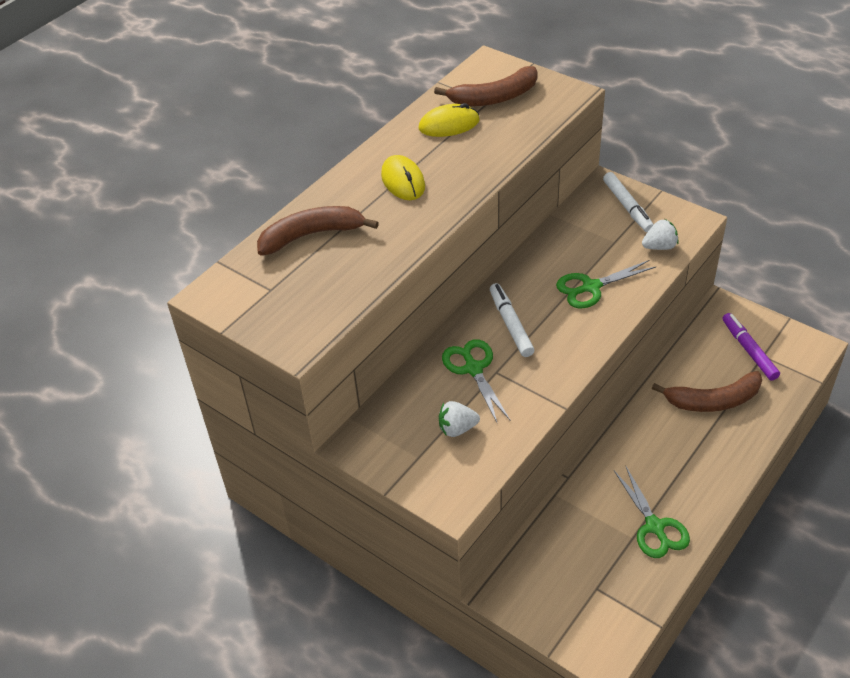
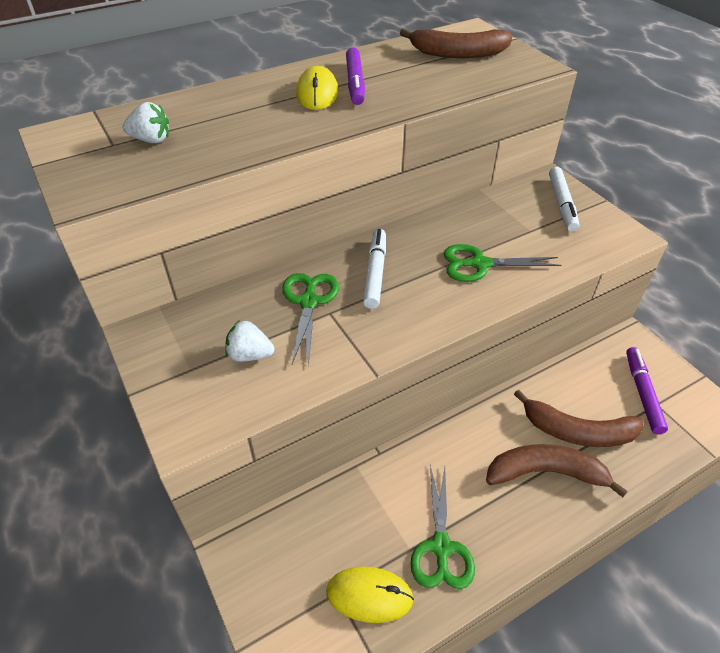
camera: 20 degrees right, 0 degrees up
(311, 235) = (193, 112): brown banana -> brown banana (546, 473)
(427, 159) = (355, 83): none -> purple marker
(449, 124) = (398, 63): yellow mouse -> yellow mouse (369, 595)
(659, 246) = (576, 248): white strawberry -> white strawberry (151, 140)

